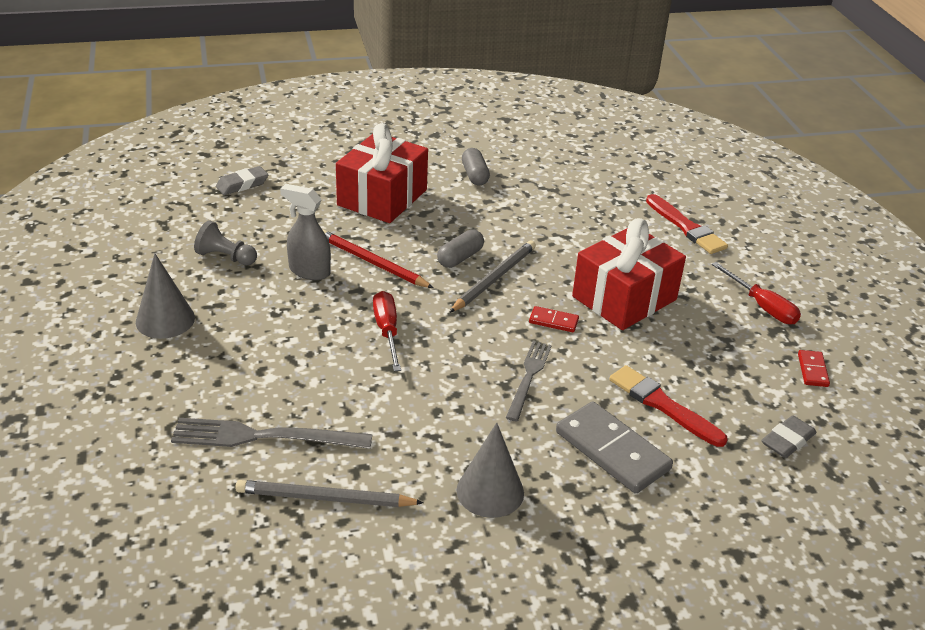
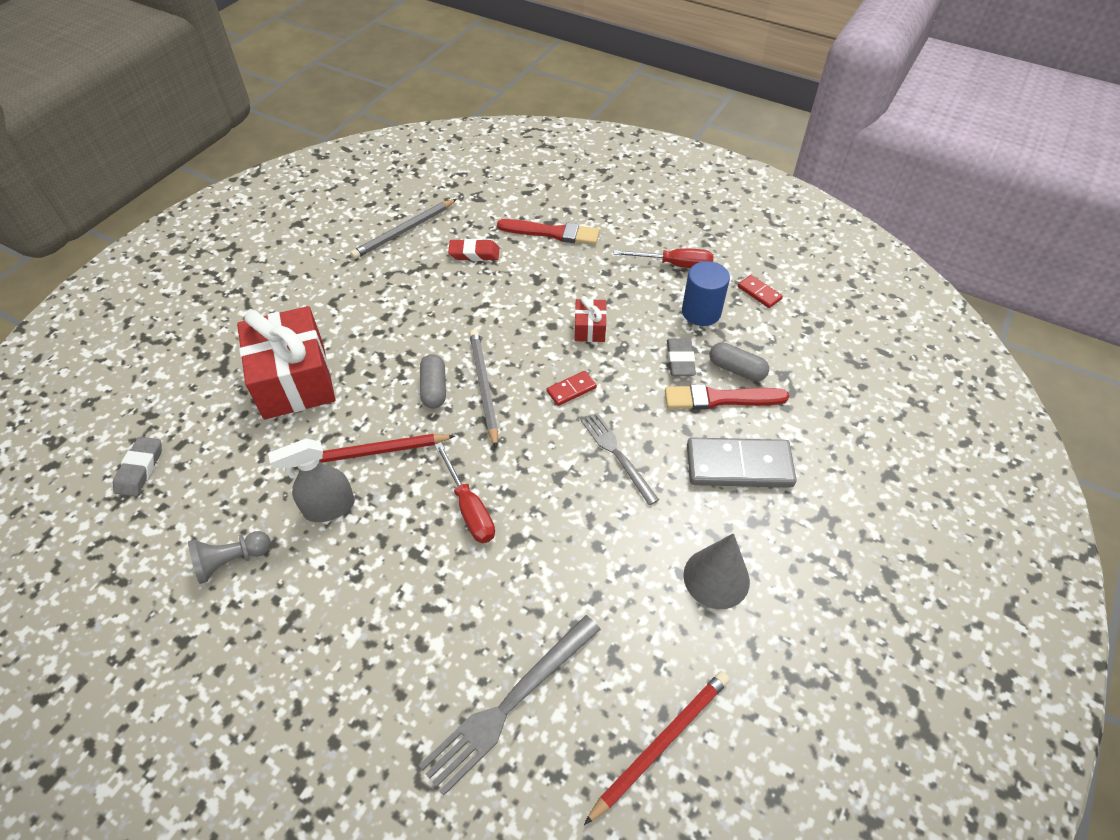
camera: 45 degrees left, 15 degrees up
(165, 320) = (264, 680): grey cone -> none
(318, 532) = (661, 743): none -> red pencil
(325, 498) = (626, 708): grey pencil -> grey pencil (404, 231)
(387, 331) = (469, 508): red screwdriver -> red screwdriver turned 150 degrees counterclockwise
(475, 175) = (343, 298): grey capsule -> grey capsule (736, 369)
(604, 204) = (474, 253): none -> red eraser
(624, 298) = (590, 328): red gift -> red gift, size x0.45
(736, 348) = (701, 312): none -> blue cylinder
(787, 441) = (811, 361): grey eraser -> grey eraser (680, 360)

